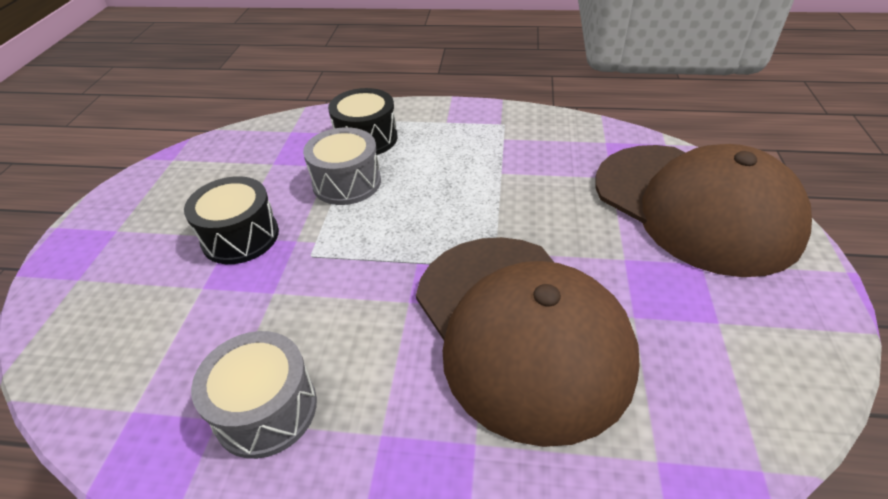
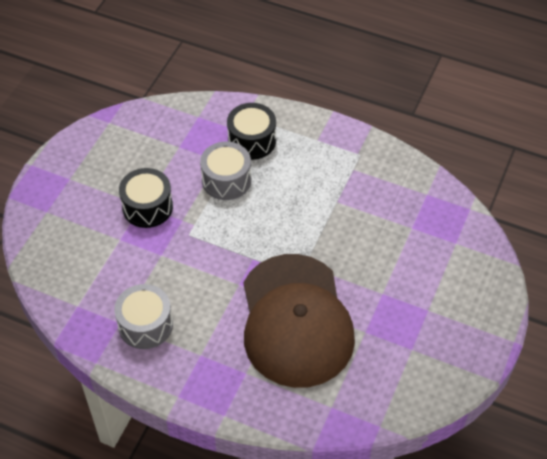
camera: 15 degrees right, 10 degrees up
(695, 206) = (453, 268): brown cap -> none

